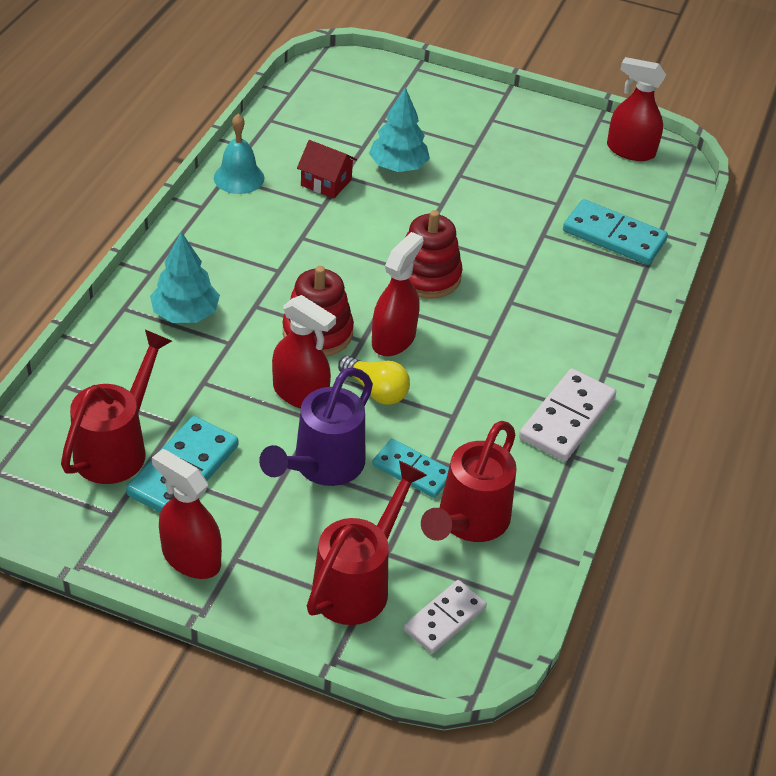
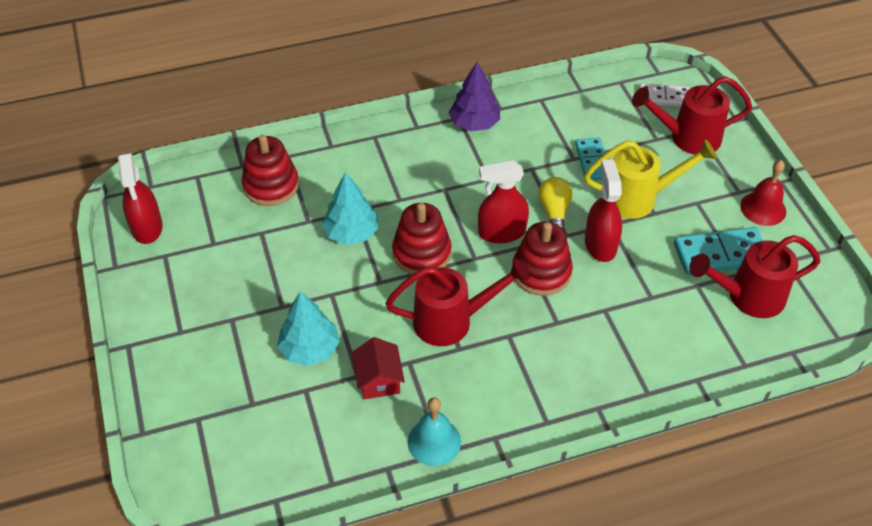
camera: 125 degrees left, 5 degrees up
(185, 314) = (610, 353): turquoise tree -> turquoise tree (351, 233)
(191, 558) = (763, 208): red spray bottle -> red bell
(322, 466) = (638, 198): purple watering can -> yellow watering can
(468, 522) = (597, 121): red watering can -> red watering can (452, 321)
(566, 418) = (474, 123): white domino -> purple tree
(613, 236) = (271, 185): turquoise domino -> red stacking toy

